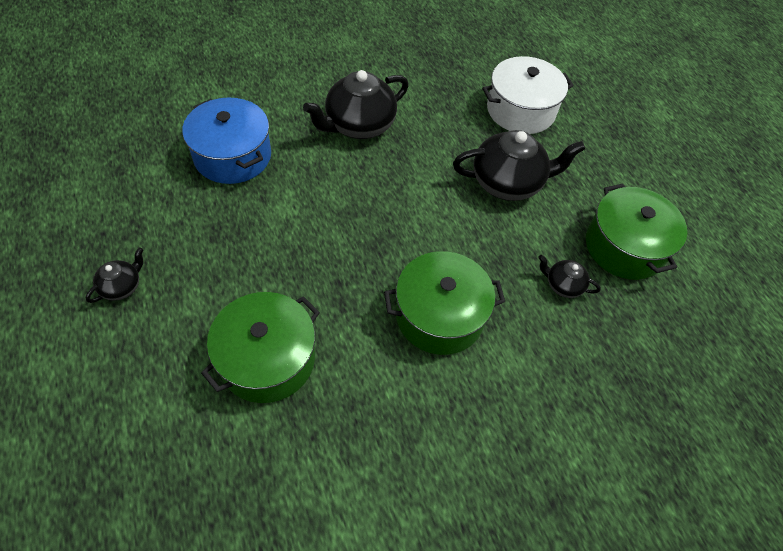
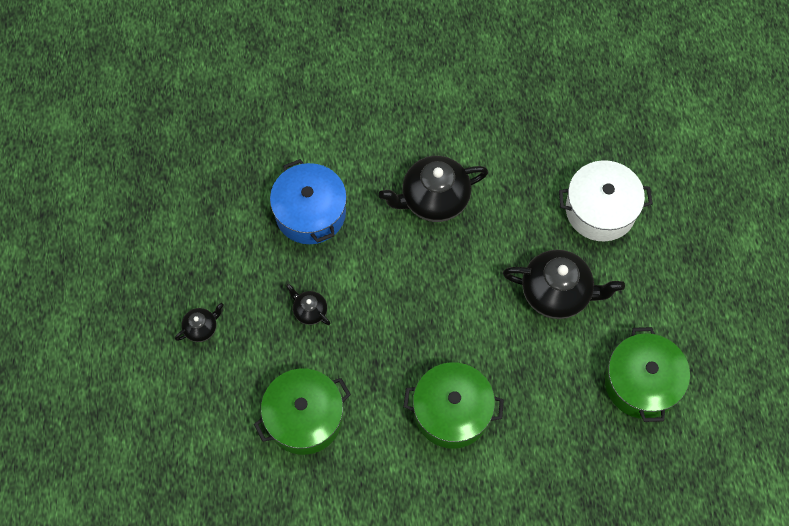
camera: 20 degrees right, 10 degrees up
(563, 285) = (569, 408): black teapot -> black teapot (309, 311)

